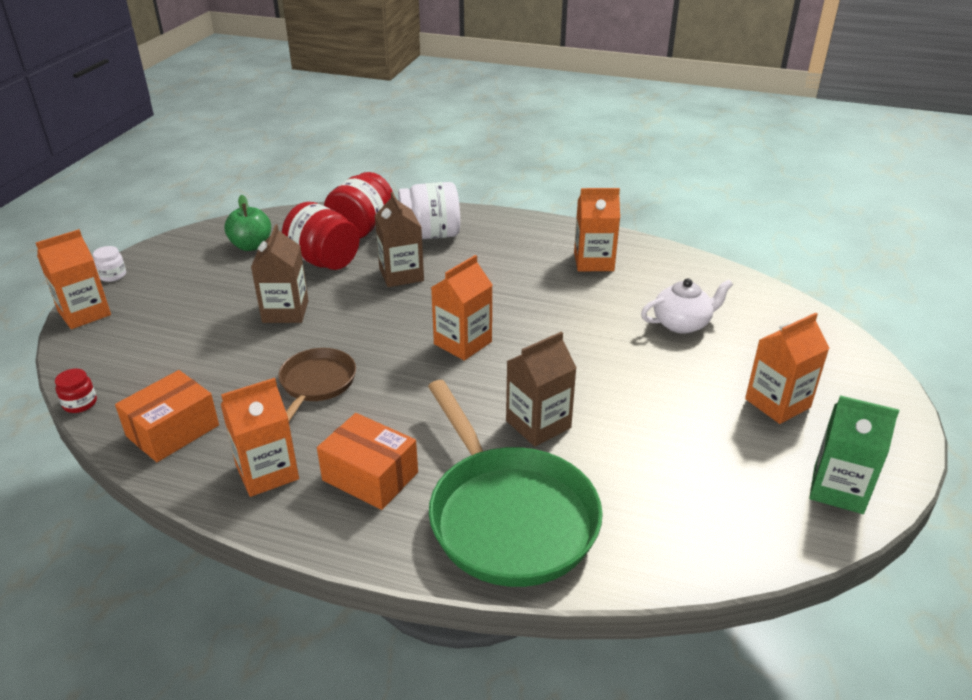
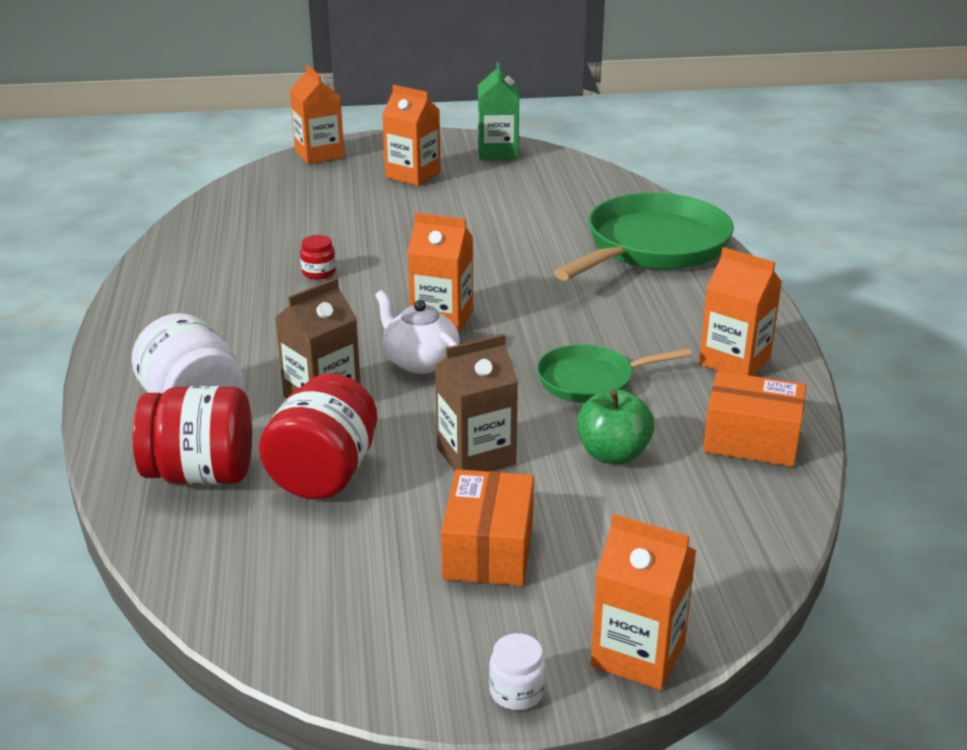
camera: 115 degrees left, 5 degrees down
(80, 403) = (792, 532): red jar -> red jar (319, 272)
(251, 246) = (318, 569): green apple -> green apple (613, 454)
(316, 384) = (591, 380): brown pan -> green pan
(370, 476) = (679, 311): orange box -> orange box (488, 549)
(538, 424) = (534, 256): brown carton -> none
(593, 262) = (211, 280): orange carton -> orange carton (319, 154)
(682, 323) = (316, 220): white teapot -> white teapot (419, 361)

